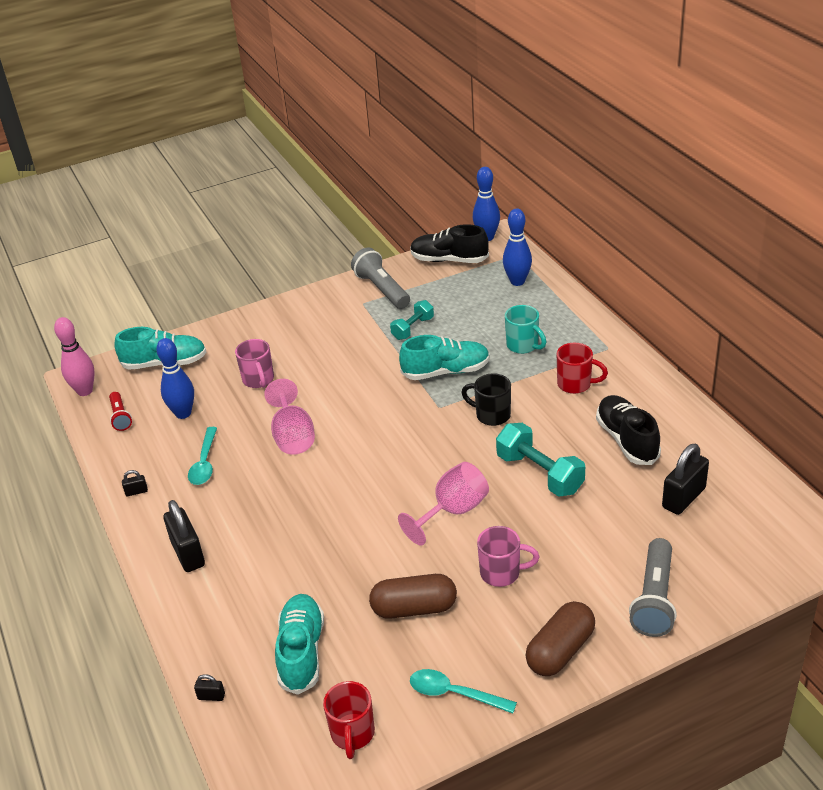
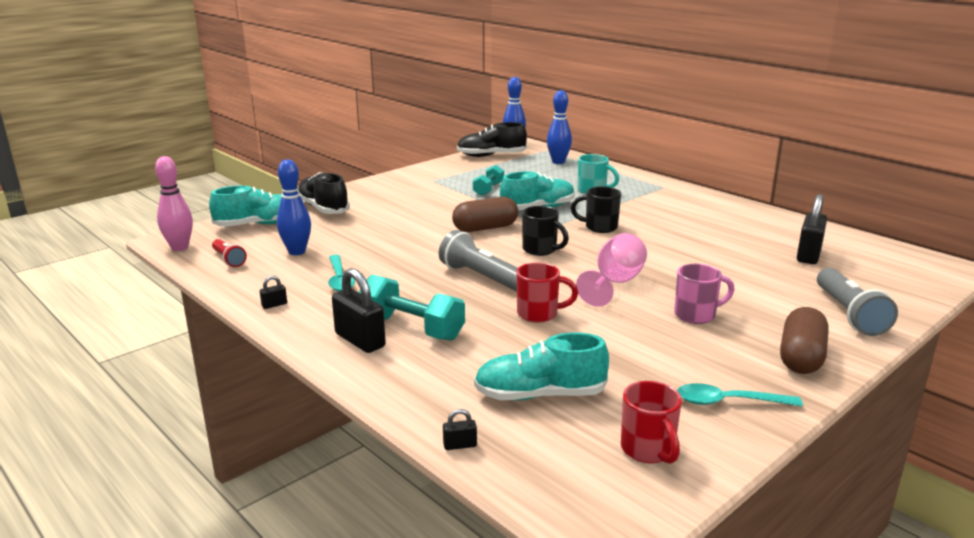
camera: 20 degrees left, 15 degrees down
(258, 380) = (363, 226): pink mug -> none
(293, 436) = (421, 255): pink goblet -> none
(301, 652) = (540, 395): turquoise shoe -> turquoise shoe turned 75 degrees counterclockwise
(382, 290) = (444, 173): grey flashlight -> grey flashlight (482, 277)
(410, 446) = (541, 250): none -> black mug
(414, 608) = (633, 348): brown capsule -> brown capsule (485, 228)
(539, 474) = (673, 254): turquoise dumbbell -> turquoise dumbbell (412, 328)
(576, 384) = (656, 206): red mug -> red mug (539, 314)
(627, 440) = (728, 230): black shoe -> black shoe (323, 208)

